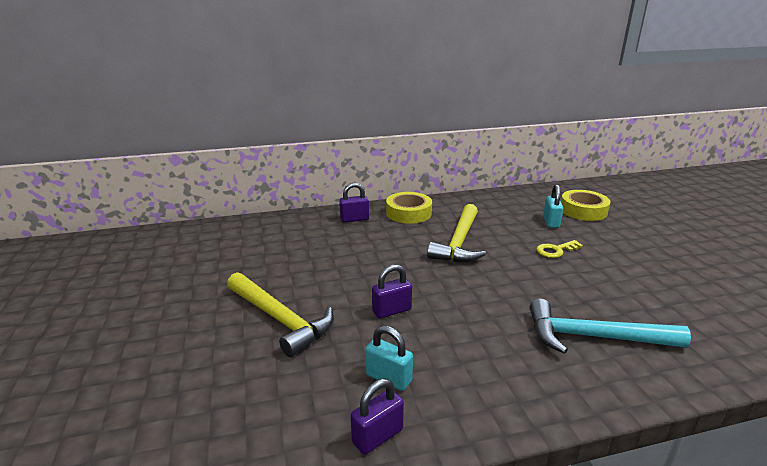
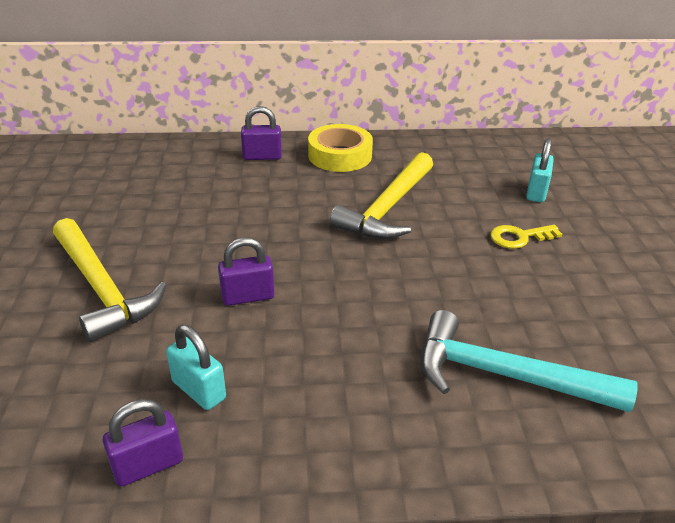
camera: 10 degrees right, 10 degrees up
(583, 210) = (594, 179): yellow tape -> none

